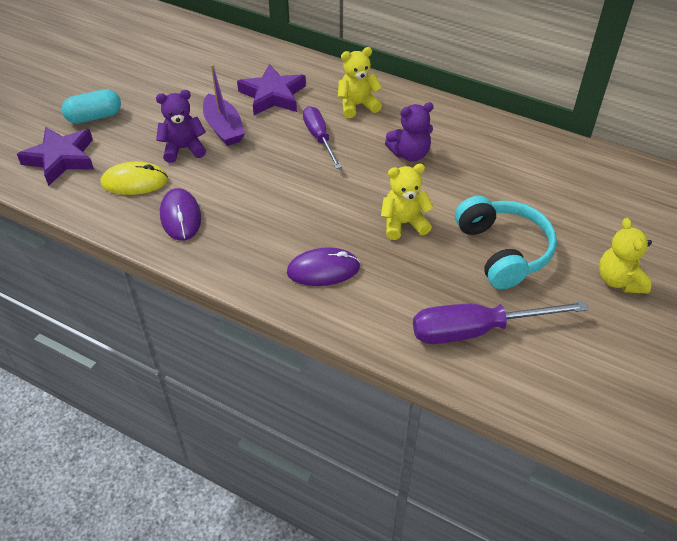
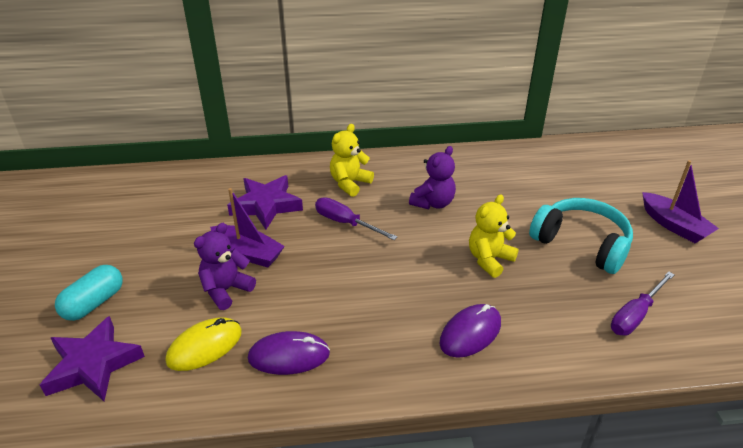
camera: 35 degrees left, 10 degrees down
(180, 216) = (289, 356): purple mouse -> purple mouse turned 45 degrees counterclockwise
(476, 330) = (635, 315): purple screwdriver -> purple screwdriver, size x0.65
(619, 280) = (674, 225): yellow teddy bear -> purple boat

